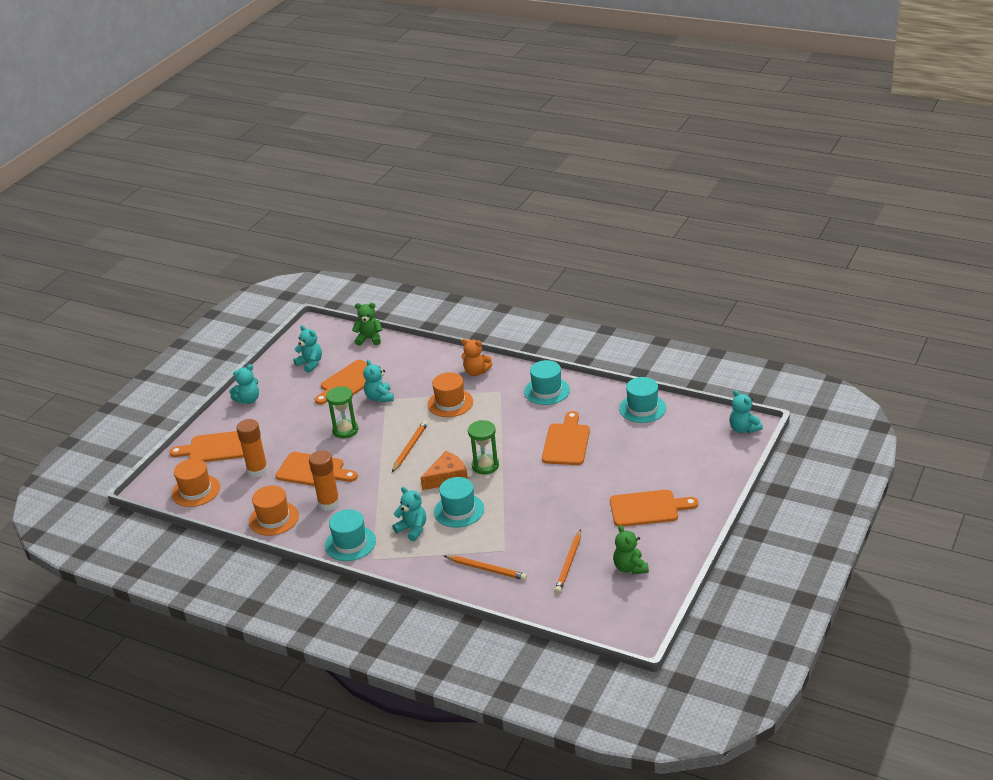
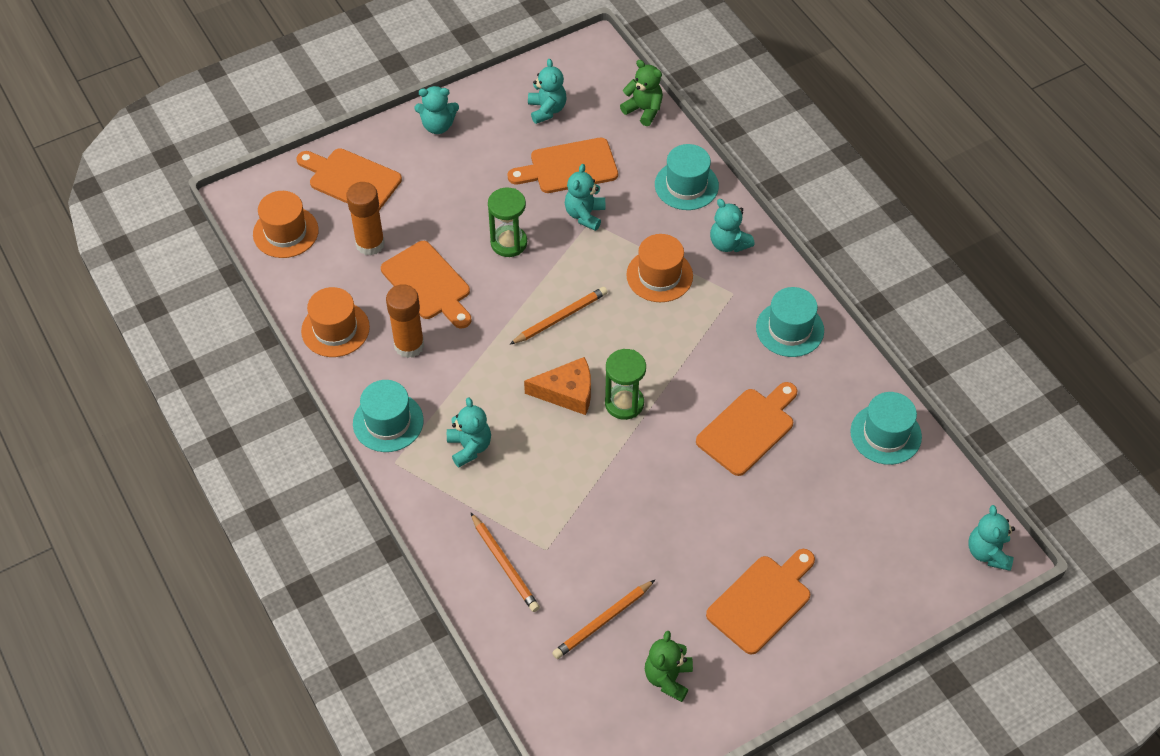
camera: 30 degrees right, 20 degrees up
(459, 510) = (542, 453): turquoise hat -> turquoise hat (686, 185)
(476, 372) = (728, 243): orange teddy bear -> turquoise teddy bear
(648, 508) = (762, 601): orange cutting board -> orange cutting board turned 75 degrees counterclockwise

